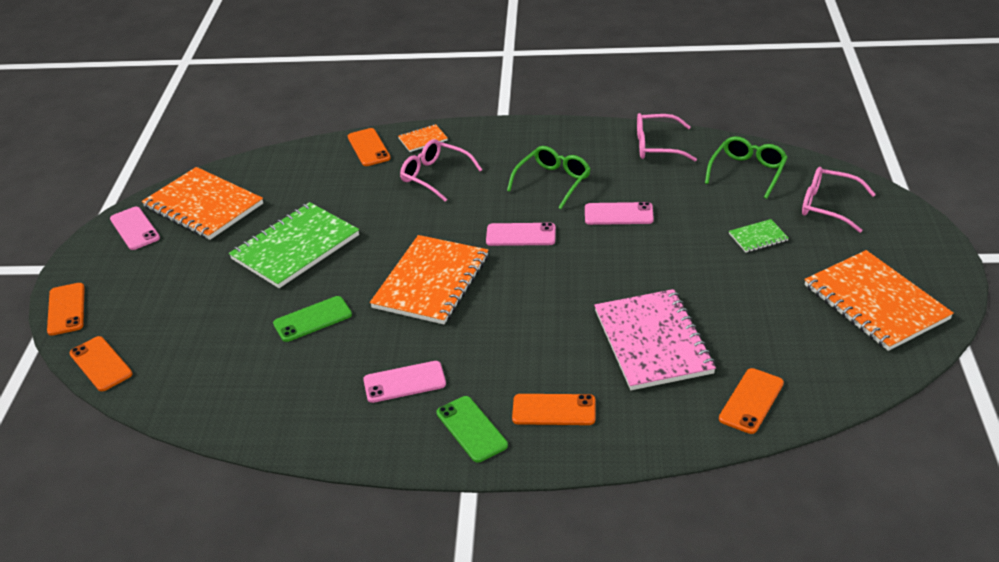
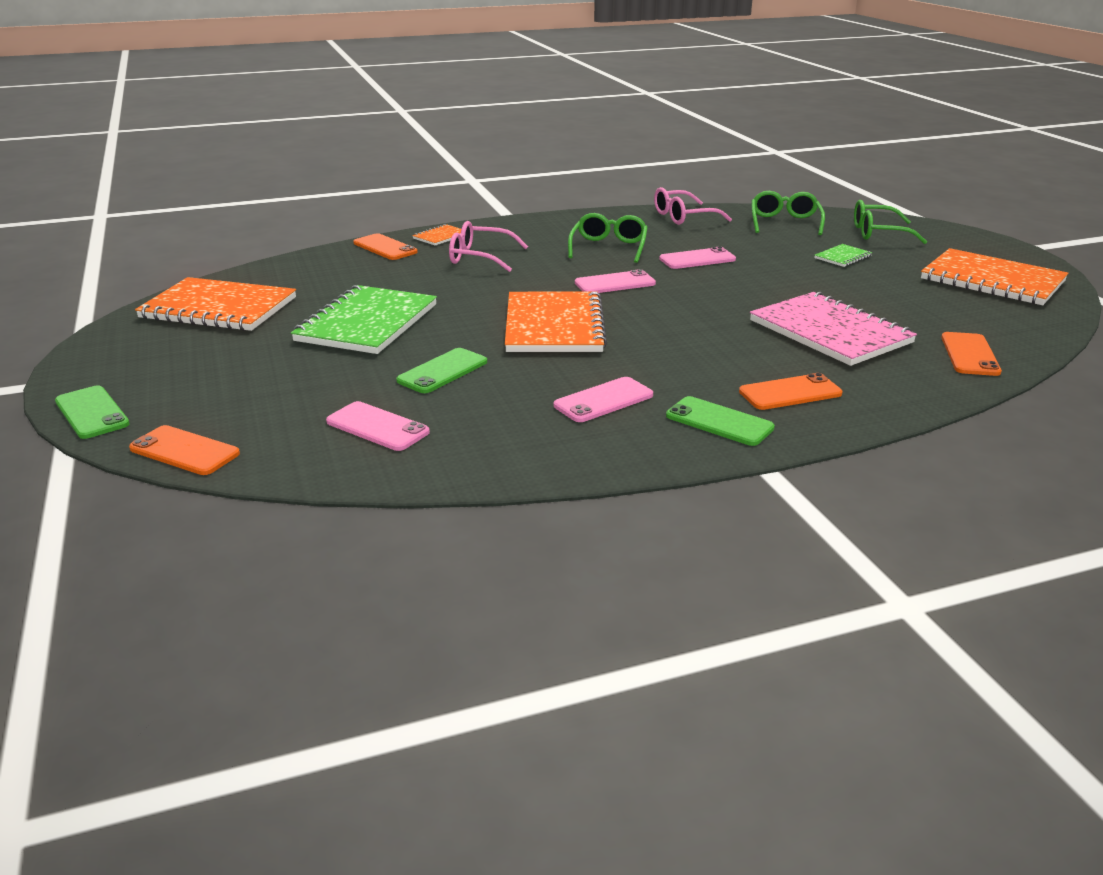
camera: 25 degrees left, 10 degrees down
(66, 309) = (91, 413): orange phone -> green phone
(135, 228) = (138, 336): pink phone -> pink phone (377, 427)
(828, 206) = (878, 233): pink glasses -> green glasses

